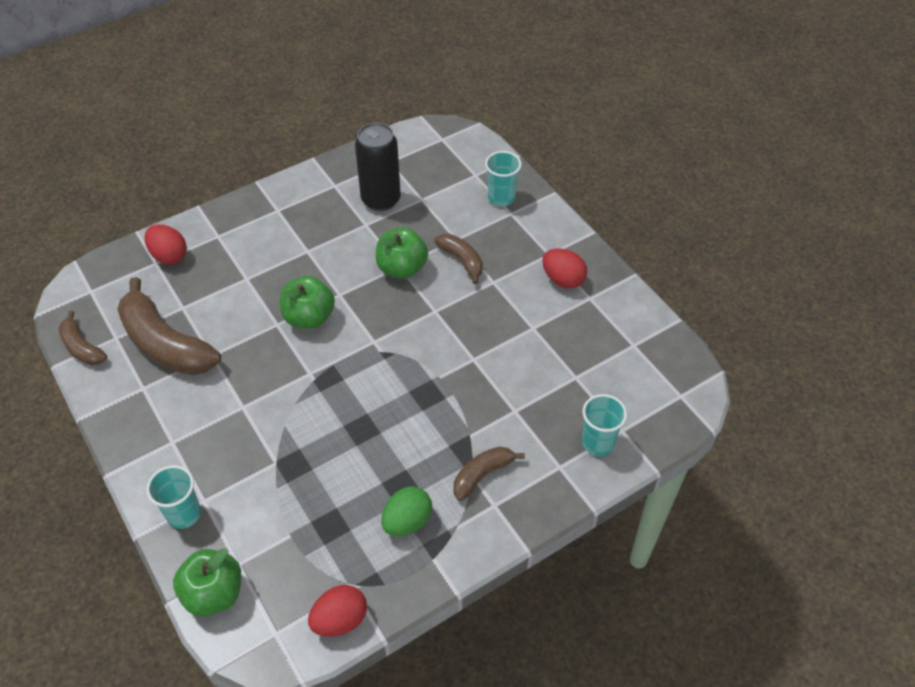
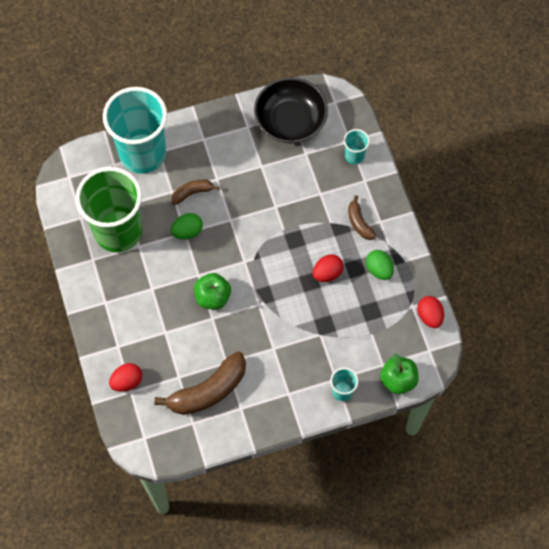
camera: 75 degrees left, 15 degrees up
(82, 347) = (195, 445): brown banana -> none
(381, 200) = (118, 231): black can -> green cup
(402, 268) = (187, 231): green apple -> green egg
(501, 198) = (142, 153): turquoise cup -> turquoise cup, size x2.39
(563, 279) = (228, 137): red egg -> red egg (327, 273)
(622, 346) = (290, 121): none -> black bowl

